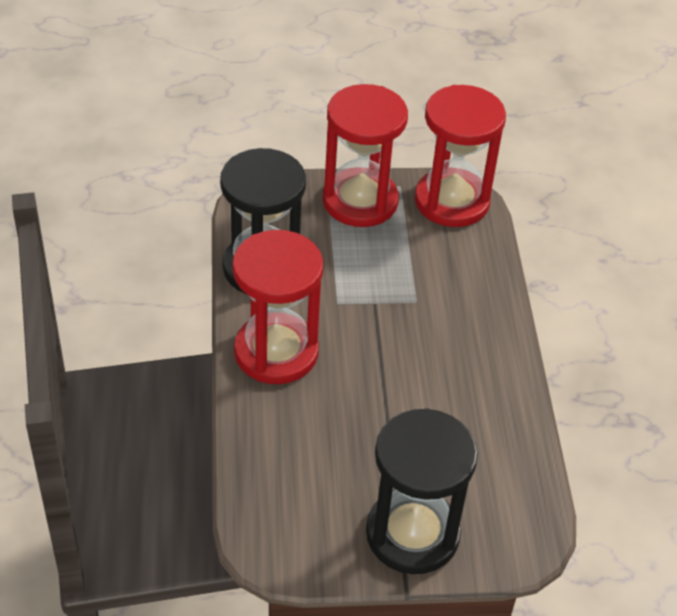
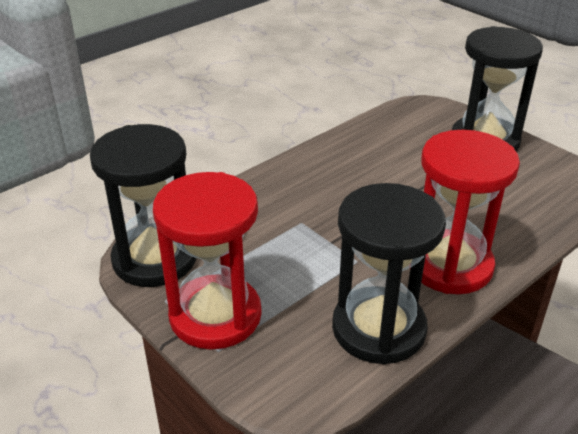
camera: 125 degrees left, 10 degrees down
(452, 201) = (154, 259): red hourglass -> black hourglass

